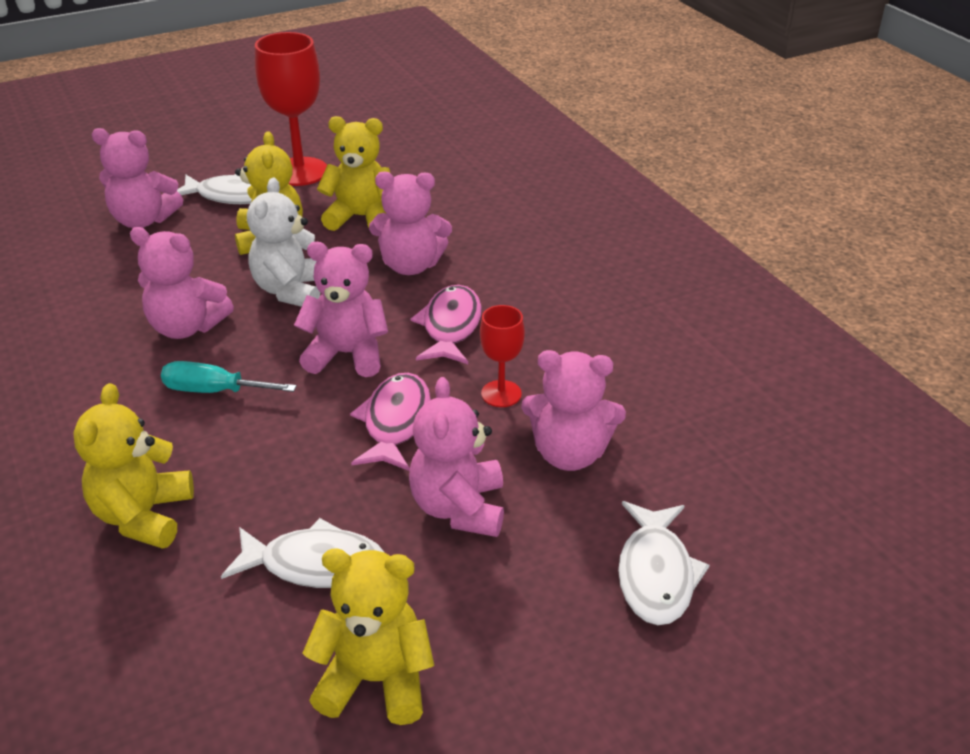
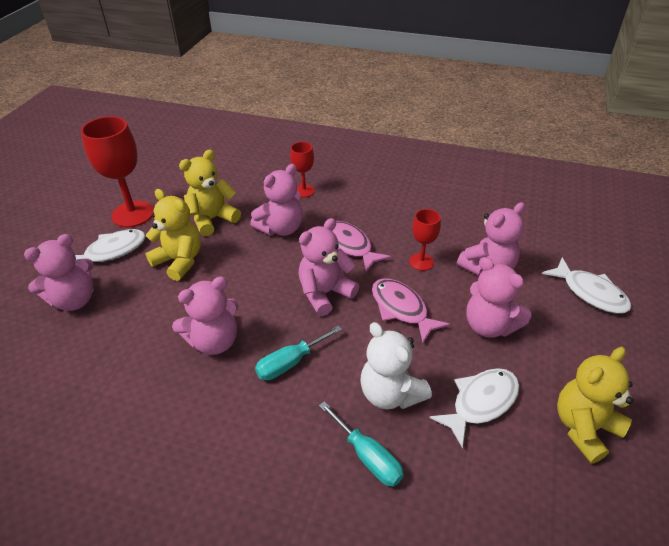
camera: 45 degrees left, 5 degrees up
(143, 516) = (368, 456): yellow teddy bear -> turquoise screwdriver
(291, 290) = (240, 281): white teddy bear -> white teddy bear (390, 393)
(500, 242) = (304, 191): none -> red goblet

